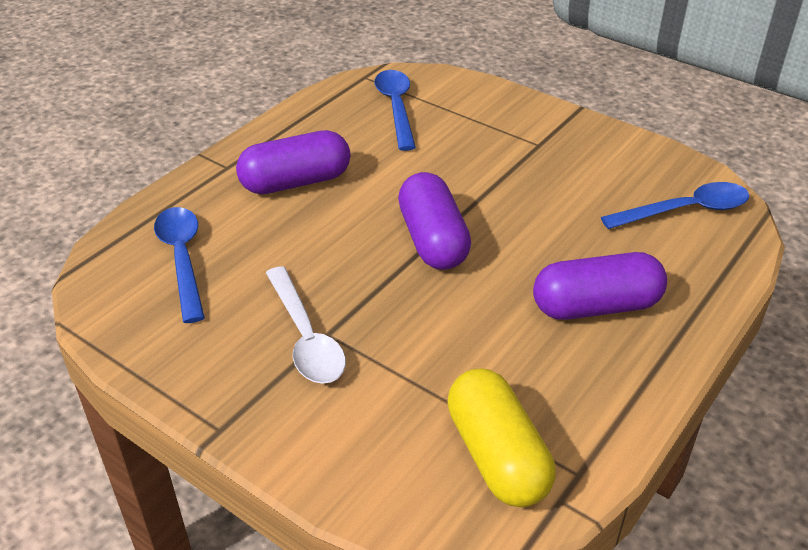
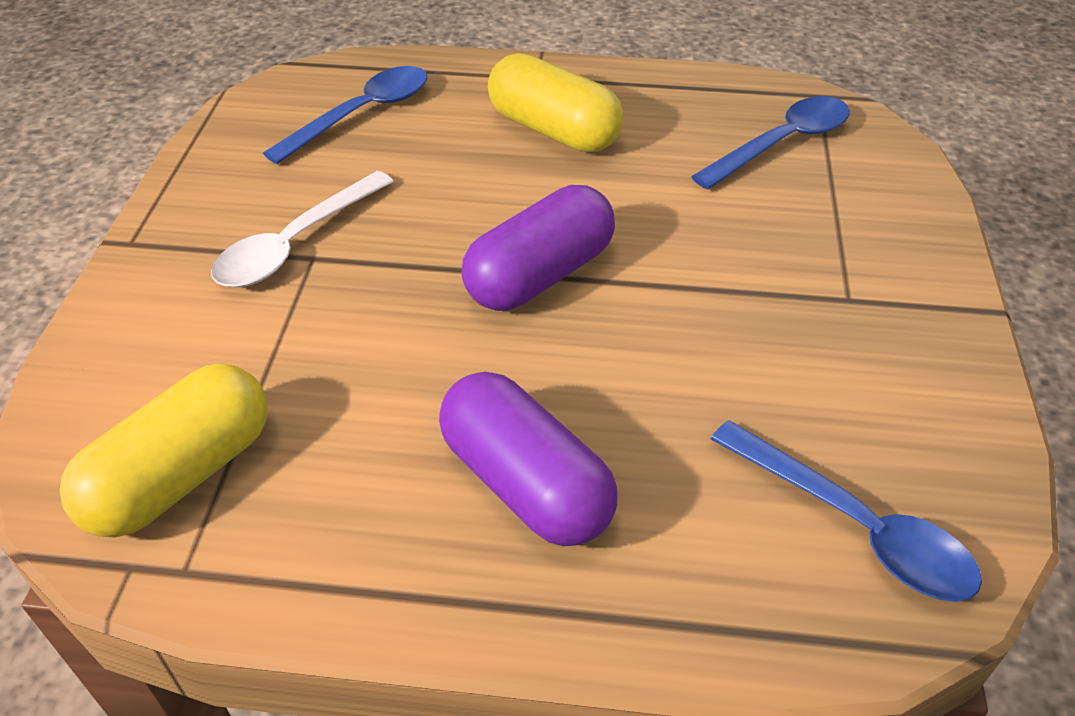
camera: 60 degrees right, 5 degrees up
(296, 182) = (554, 130): purple capsule -> yellow capsule

